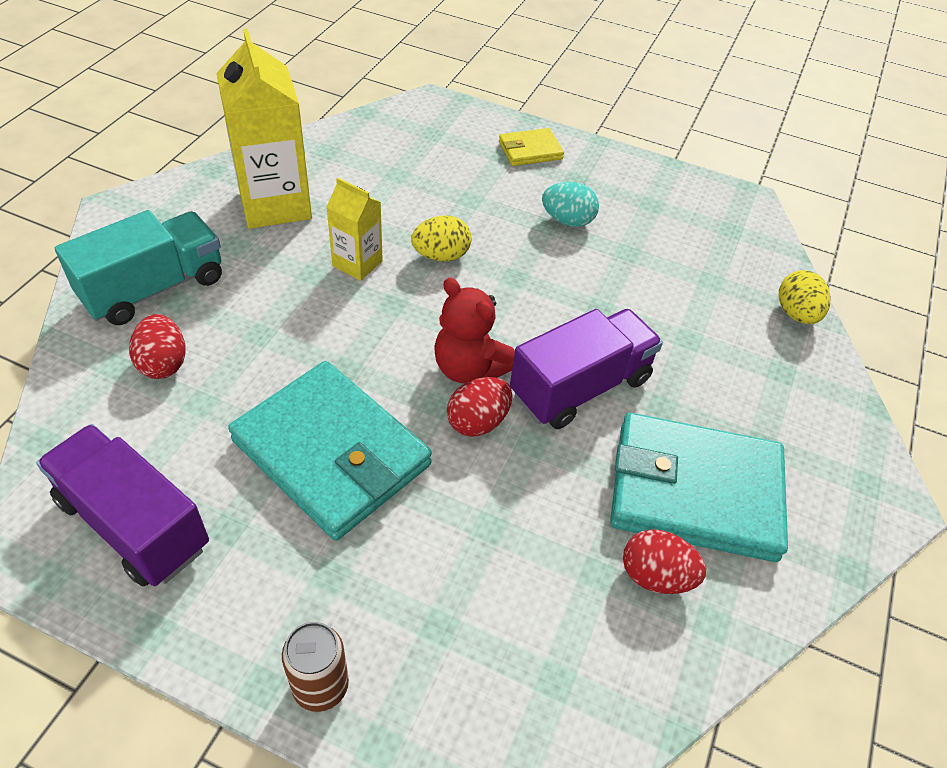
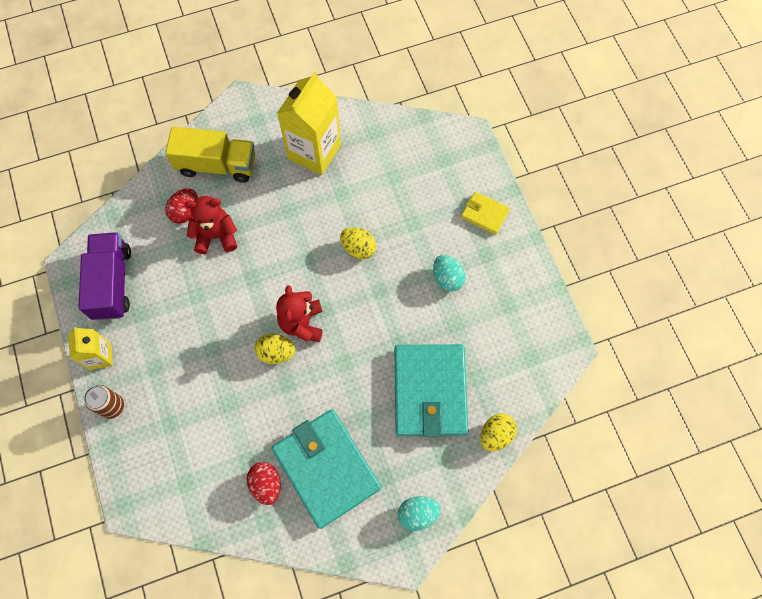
camera: 50 degrees right, 20 degrees up
(154, 288) = (217, 165): turquoise truck -> yellow truck
(242, 359) = (216, 236): none -> red teddy bear
(331, 453) = (205, 315): turquoise wallet -> turquoise wallet (429, 391)
(357, 263) = (315, 221): yellow carton -> yellow carton (100, 356)
(478, 422) = (276, 353): red egg -> yellow egg
(580, 387) = (338, 376): purple truck -> none
(840, 447) = (417, 514): none -> turquoise egg

